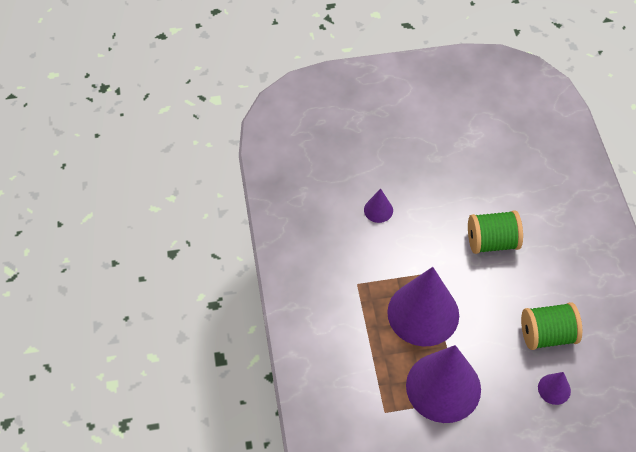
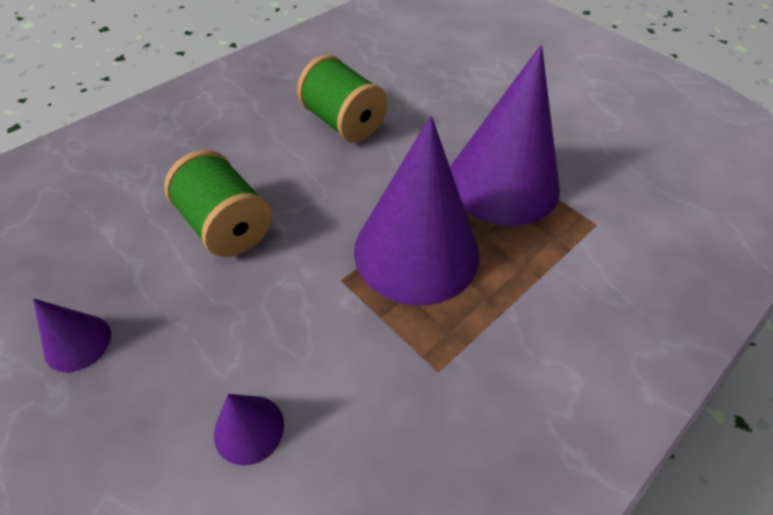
camera: 125 degrees left, 5 degrees down
(554, 389) = (409, 96): purple cone -> purple cone (77, 343)

